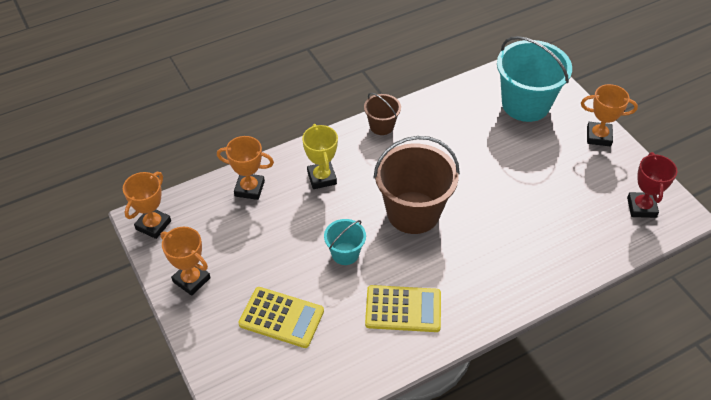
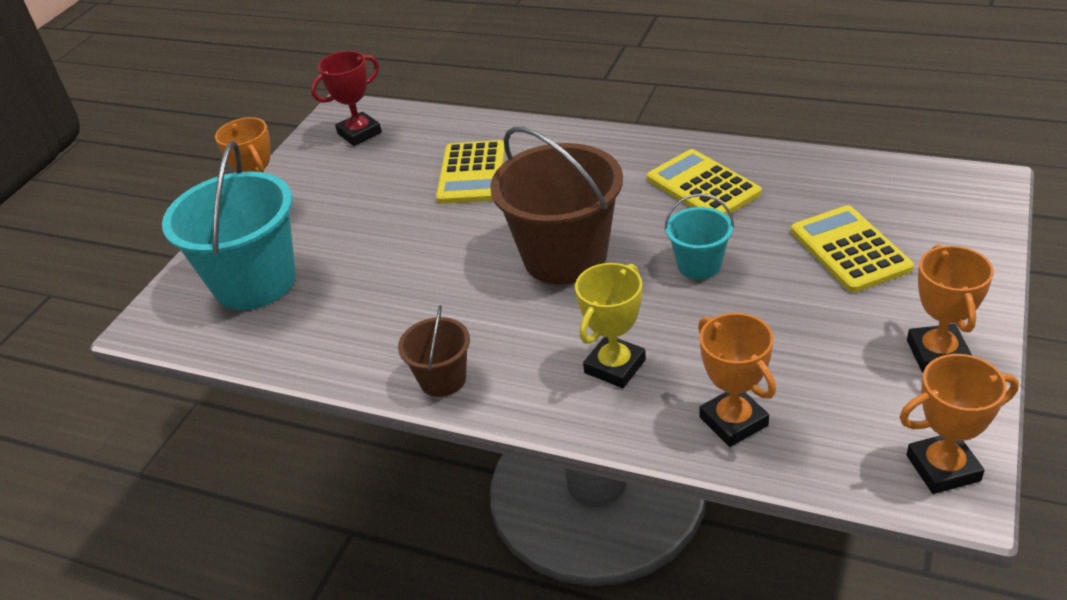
camera: 125 degrees left, 10 degrees down
(535, 227) = (472, 173): none -> yellow calculator

